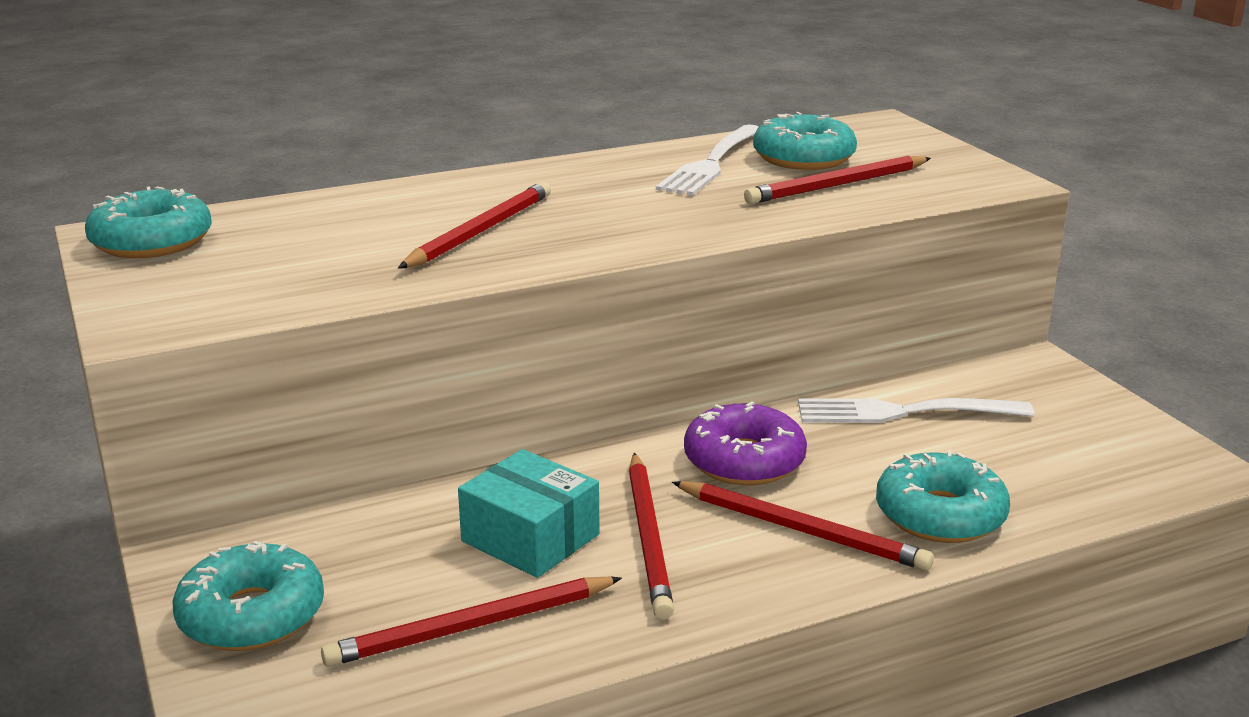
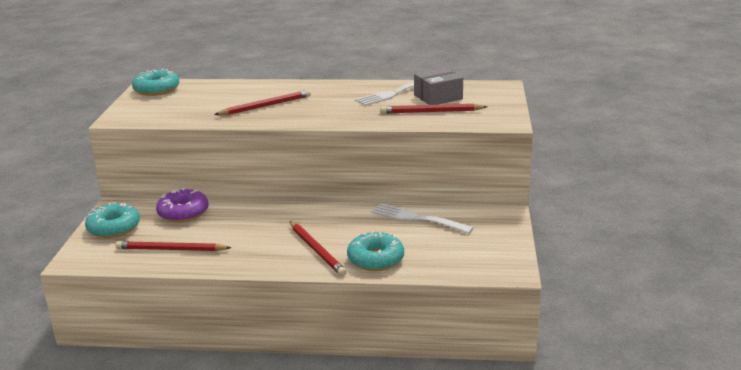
camera: 30 degrees right, 0 degrees up
(530, 538) = (222, 227): turquoise box -> none
(649, 537) = (261, 238): red pencil -> none
(744, 461) = (329, 221): purple donut -> purple donut (183, 213)
(803, 158) = (438, 97): turquoise donut -> grey box

